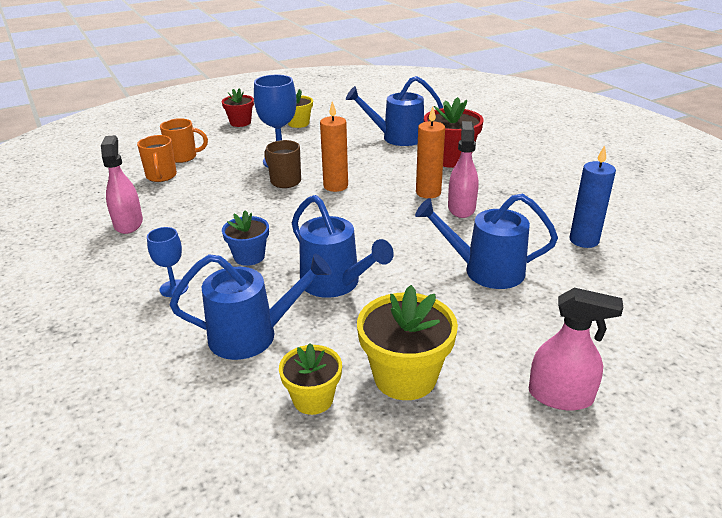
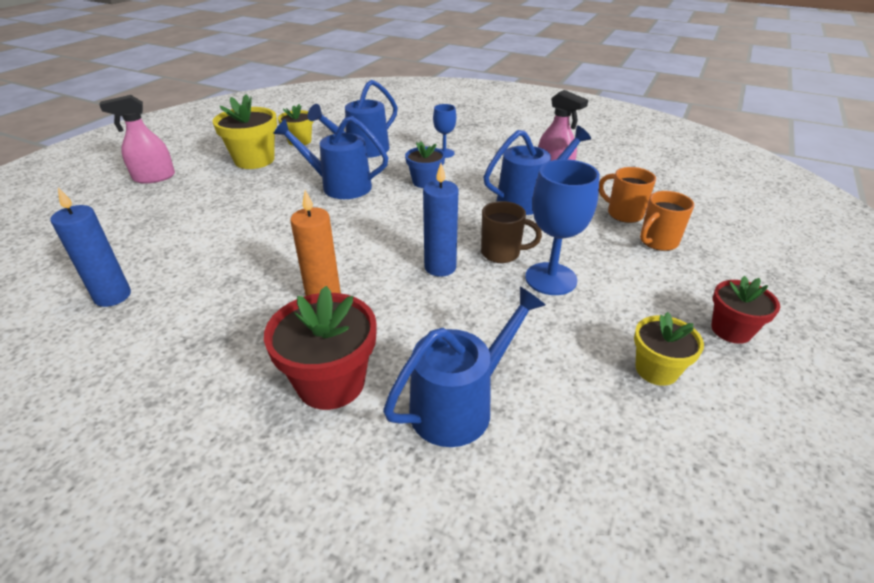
camera: 145 degrees right, 5 degrees up
(335, 186) = (440, 267): orange candle -> blue candle
(461, 208) = (270, 290): pink spray bottle -> none
(485, 271) = (220, 231): blue watering can -> blue watering can (528, 199)

